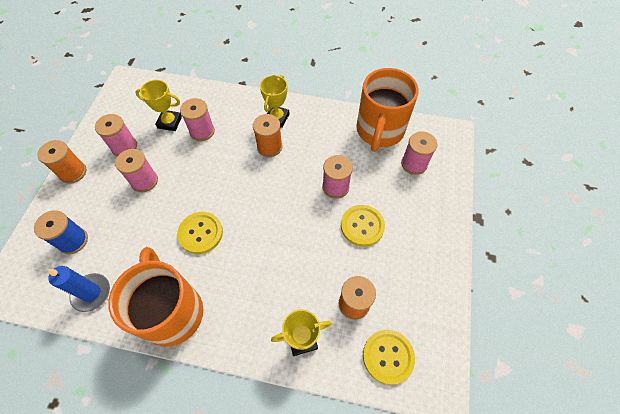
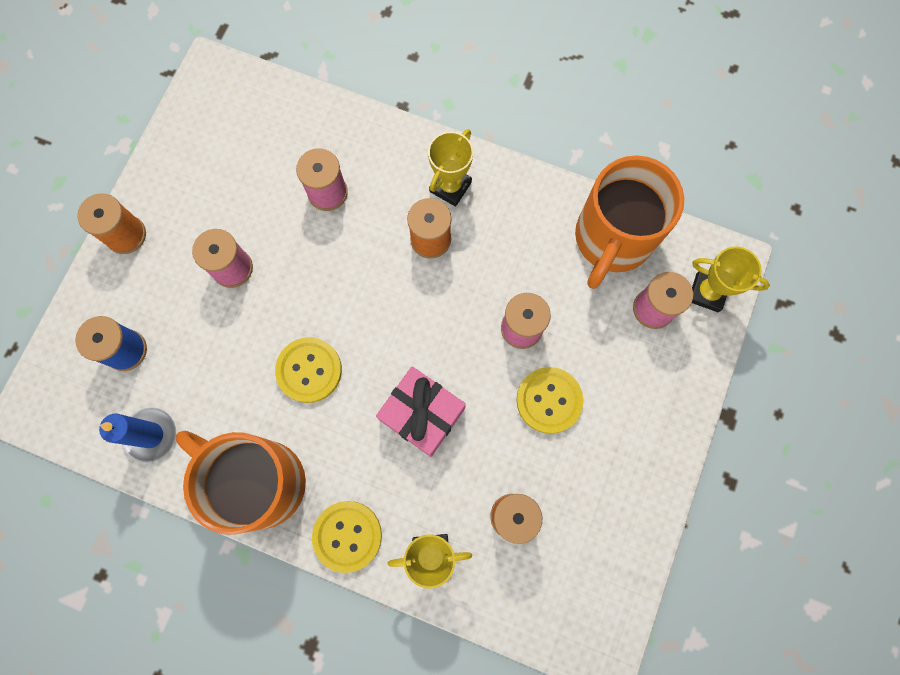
camera: 10 degrees right, 15 degrees up
(124, 147) = (204, 201): pink spool -> none
(169, 122) = (277, 167): yellow trophy -> yellow trophy (707, 292)
(172, 311) = (260, 481): orange mug -> orange mug turned 45 degrees counterclockwise
(280, 248) = (422, 414): none -> pink gift
(388, 356) = (543, 597): yellow button -> yellow button (347, 536)

